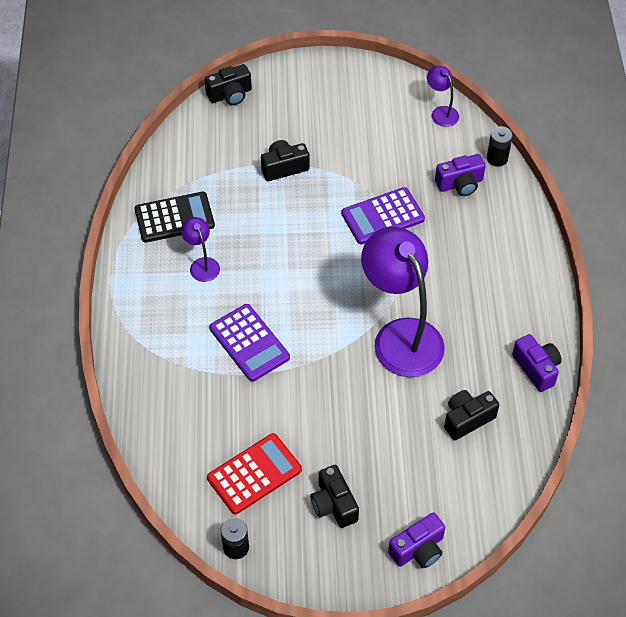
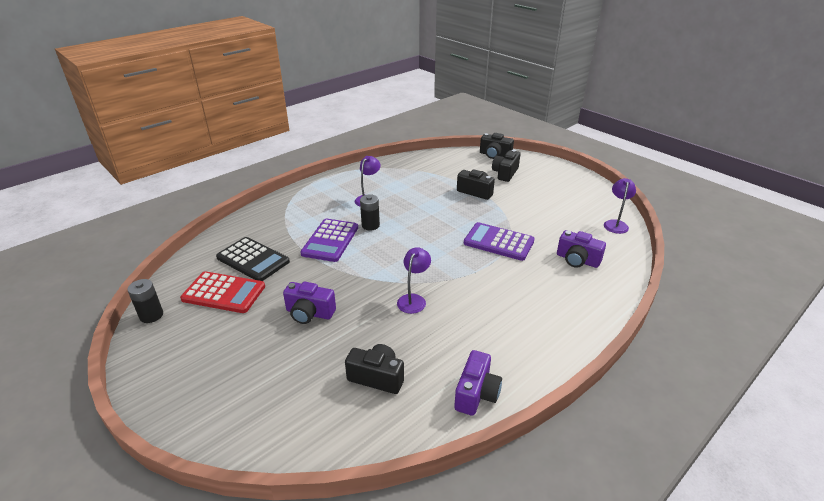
camera: 50 degrees right, 20 degrees down
(174, 218) = (388, 177): black calculator -> black calculator (253, 259)
(333, 504) = (226, 344): black camera -> black camera (505, 173)
(401, 335) = (413, 299): purple lamp -> purple lamp, size x0.45
(418, 549) = (214, 419): purple camera -> purple camera (309, 313)
(497, 158) = (626, 265): black battery -> black battery (370, 225)

